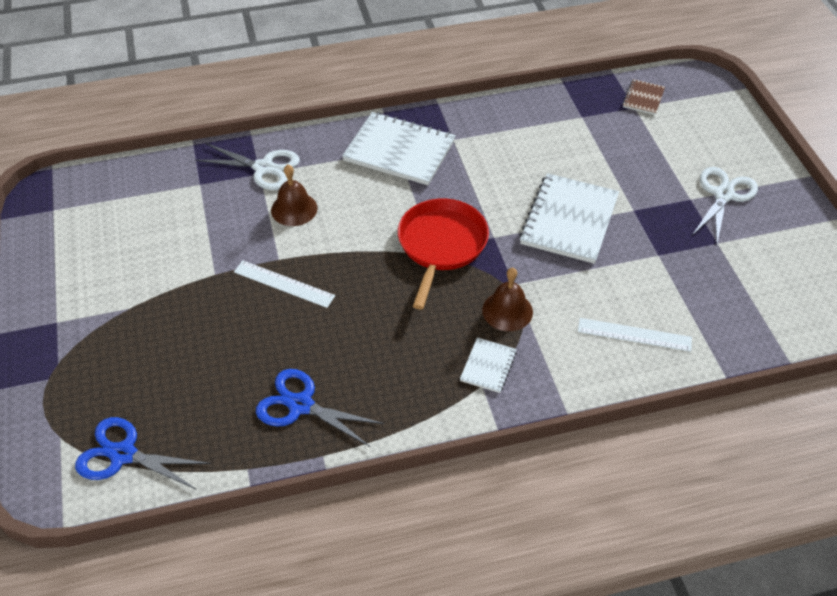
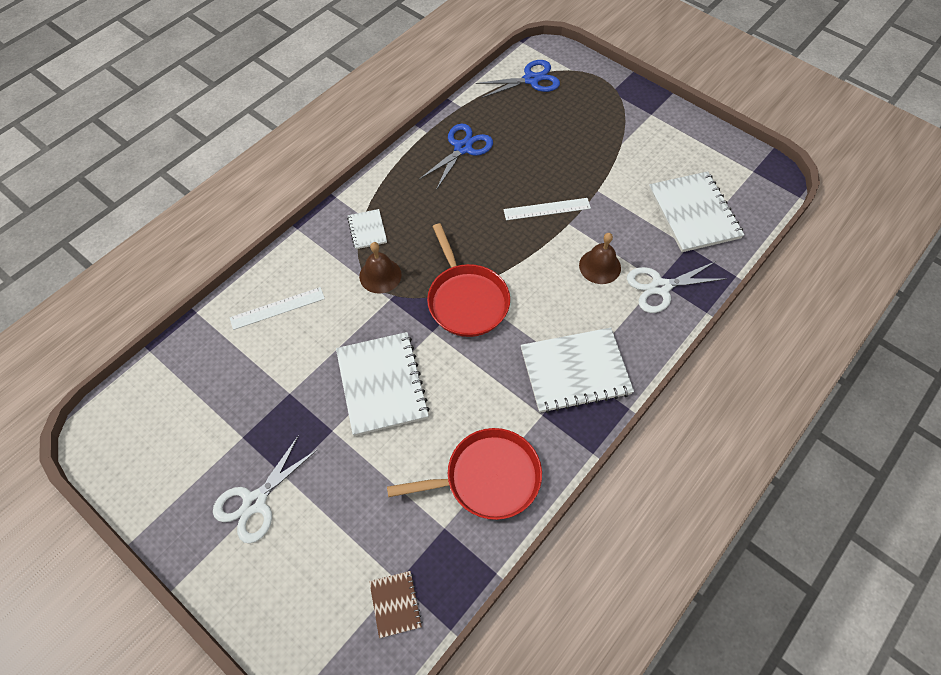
camera: 145 degrees right, 10 degrees up
(157, 205) = (694, 213): none -> white notebook
(301, 405) = (463, 148): blue scissors -> blue scissors turned 45 degrees counterclockwise
(528, 126) = (488, 477): none -> red pan
(723, 195) = (255, 502): white scissors -> white scissors turned 45 degrees clockwise

